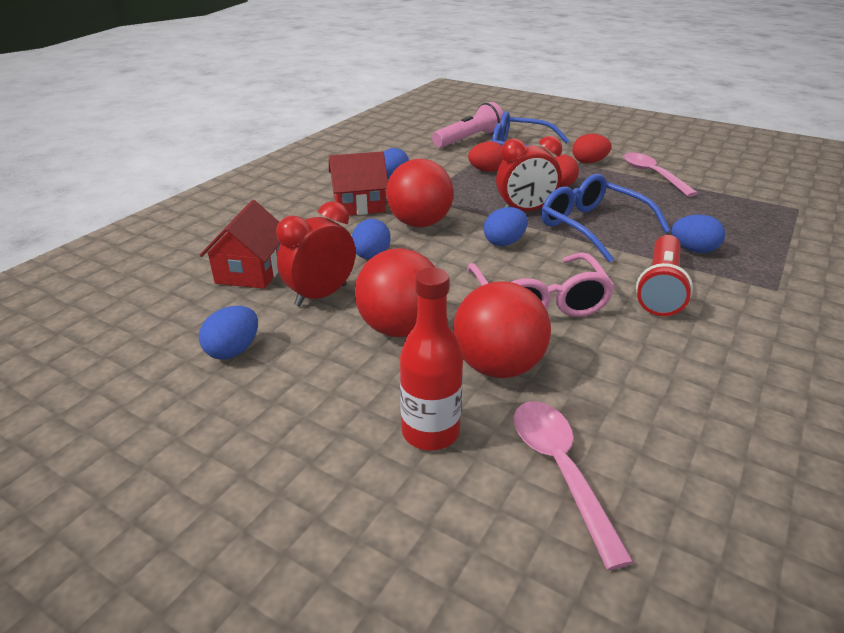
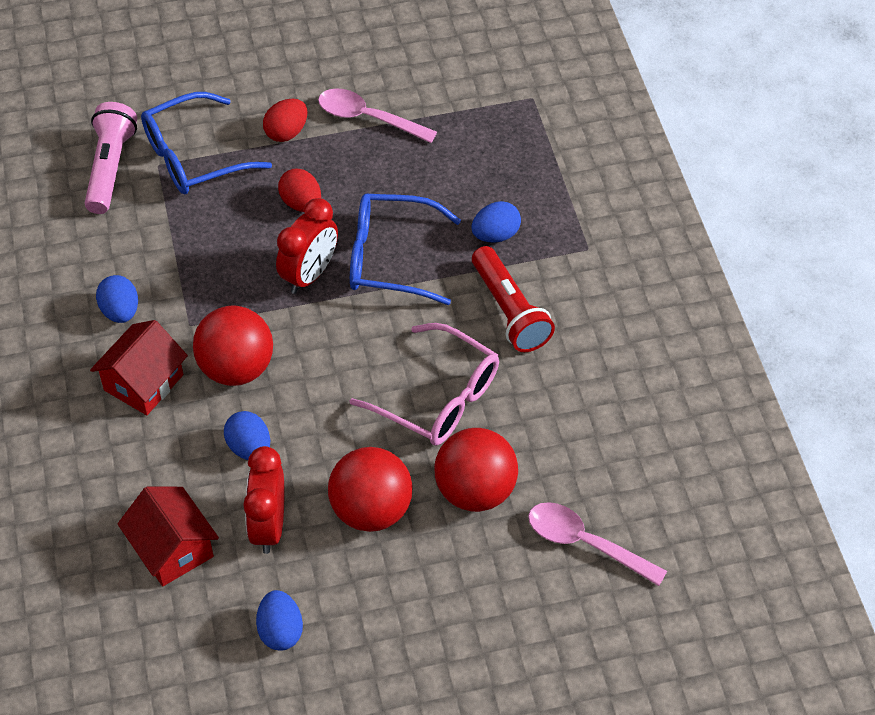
camera: 45 degrees left, 20 degrees up
(430, 432) = (490, 580): red bottle -> none
(487, 171) = (200, 225): red egg -> none
(504, 242) = (339, 340): blue egg -> none

